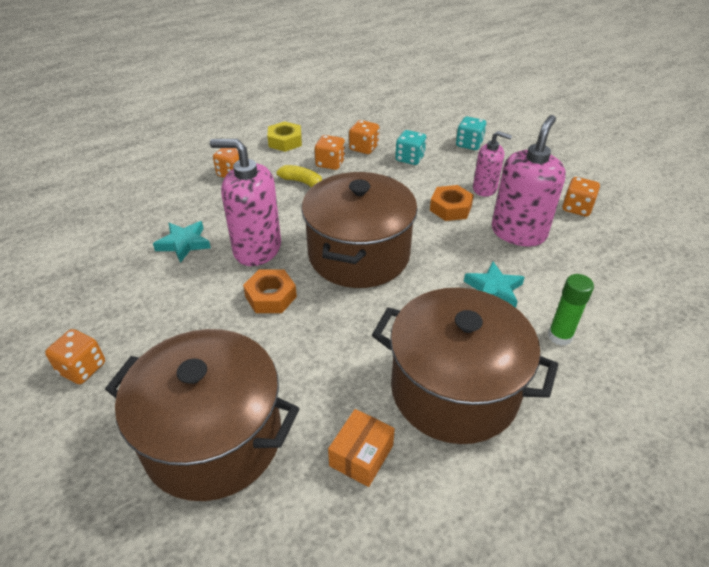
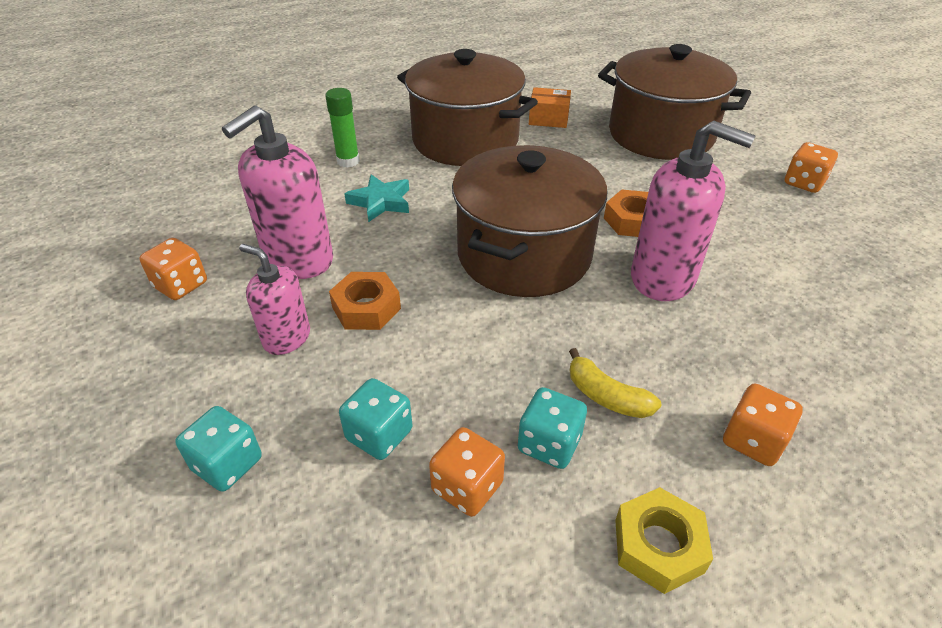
camera: 170 degrees left, 0 degrees up
(184, 243) = (773, 298): turquoise star -> none
(330, 163) = (549, 444): orange dice -> turquoise dice
(361, 455) = (548, 118): orange box -> orange box turned 60 degrees clockwise

